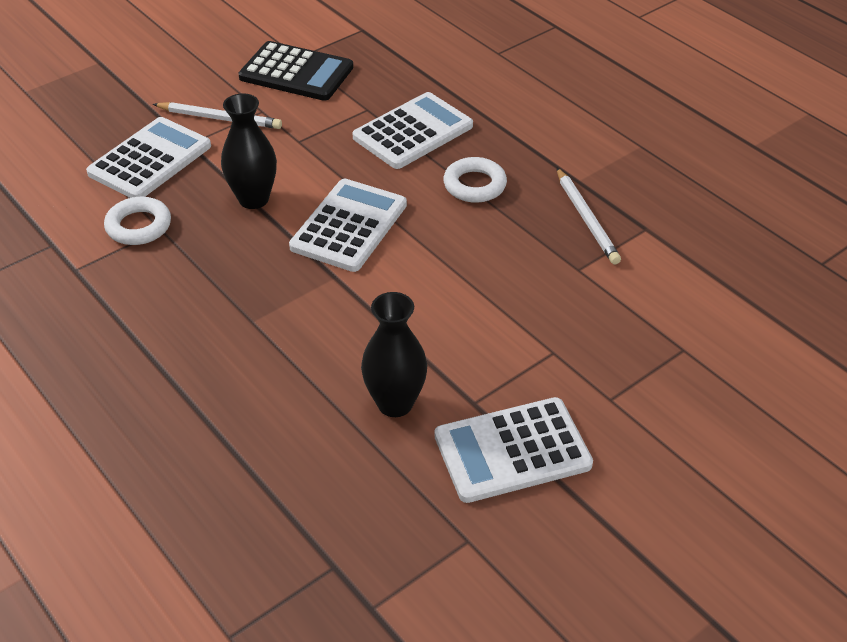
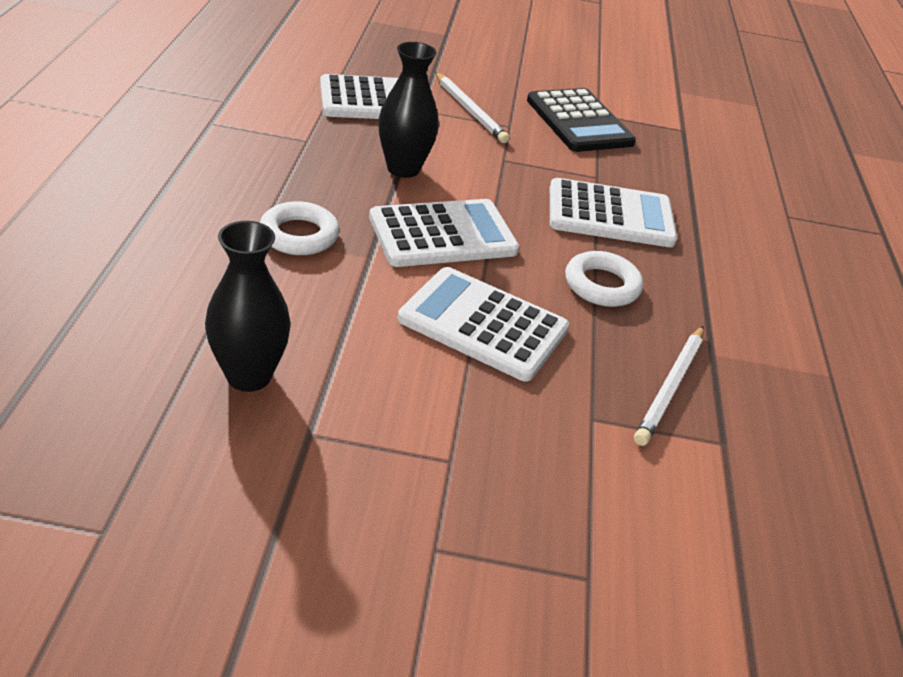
camera: 40 degrees right, 5 degrees down
(139, 226) = (296, 129): white ring -> white ring (299, 235)
(512, 450) = (270, 501): white calculator -> white calculator (483, 324)

